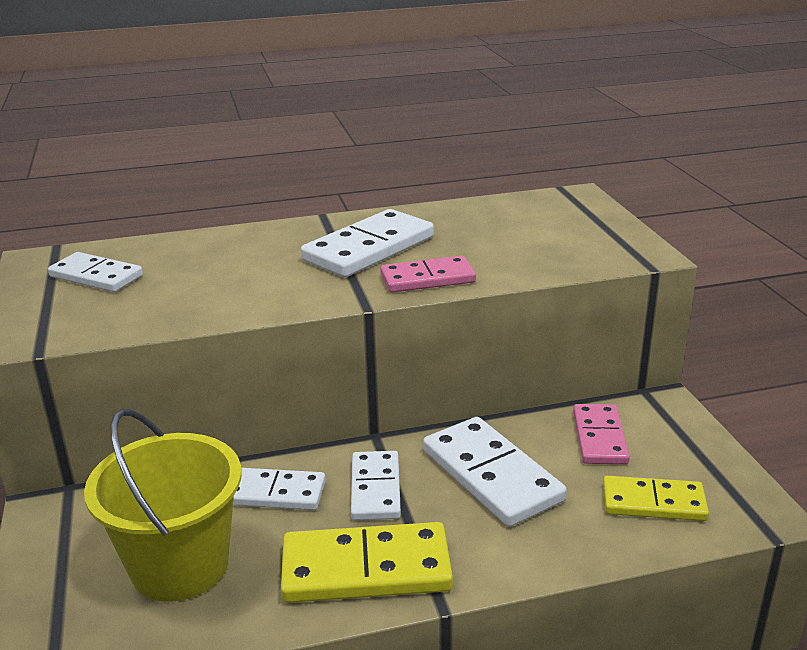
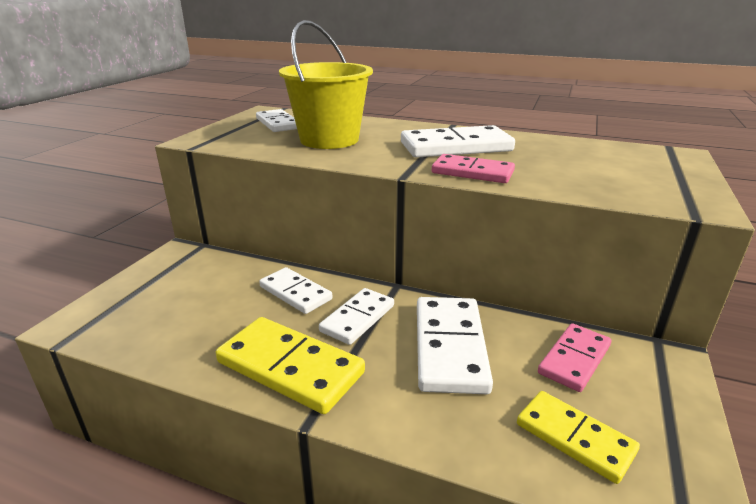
camera: 35 degrees right, 0 degrees up
(179, 565) = (197, 310): yellow bucket -> yellow bucket (329, 140)

